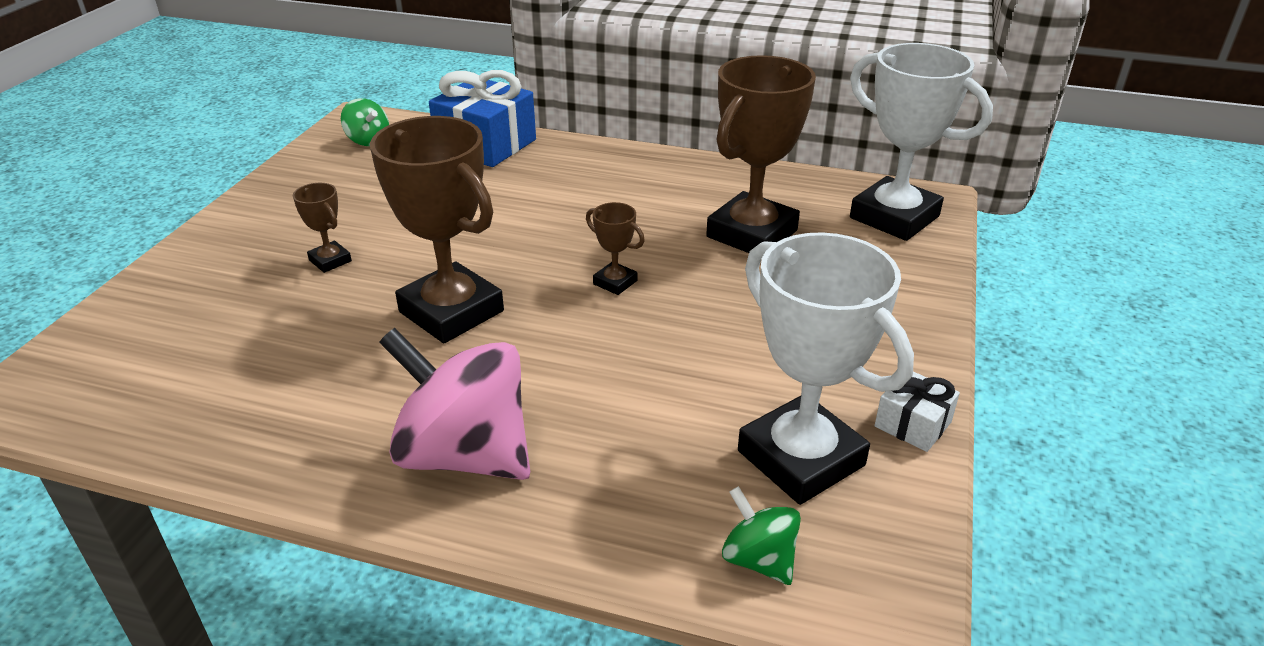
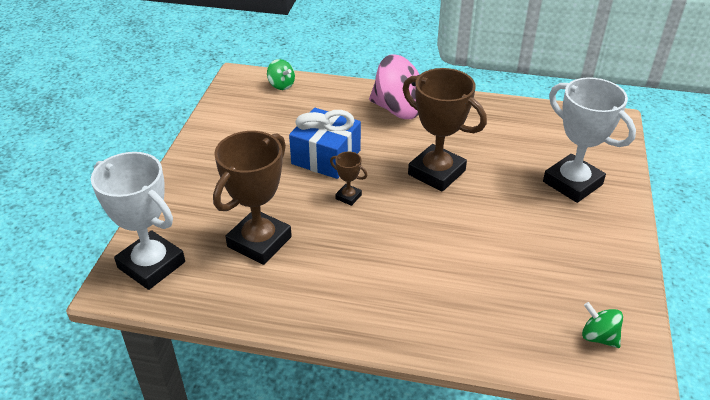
camera: 175 degrees right, 5 degrees up
(330, 261) = (529, 202): brown trophy -> none
(486, 144) = (488, 338): blue gift -> blue gift (326, 157)
(801, 458) = (258, 115): white trophy -> white trophy (572, 183)
(912, 424) = (205, 130): white gift -> none

